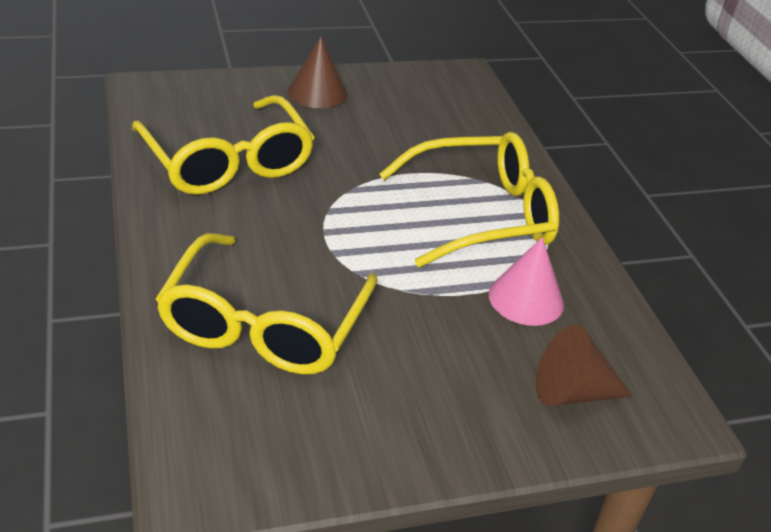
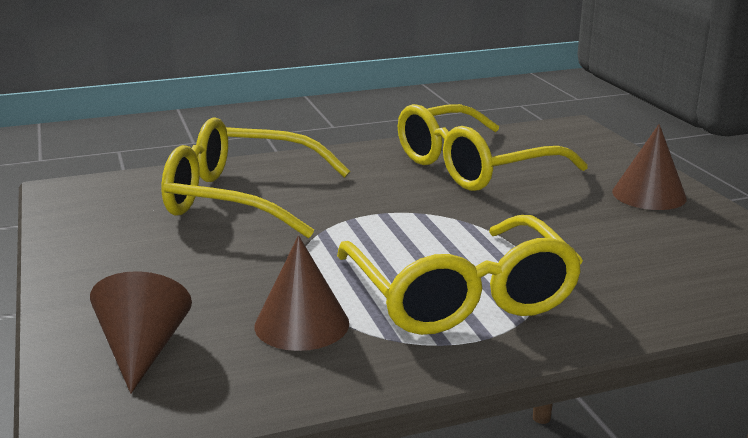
camera: 90 degrees right, 15 degrees down
(526, 299) = (302, 324): pink cone -> brown cone

